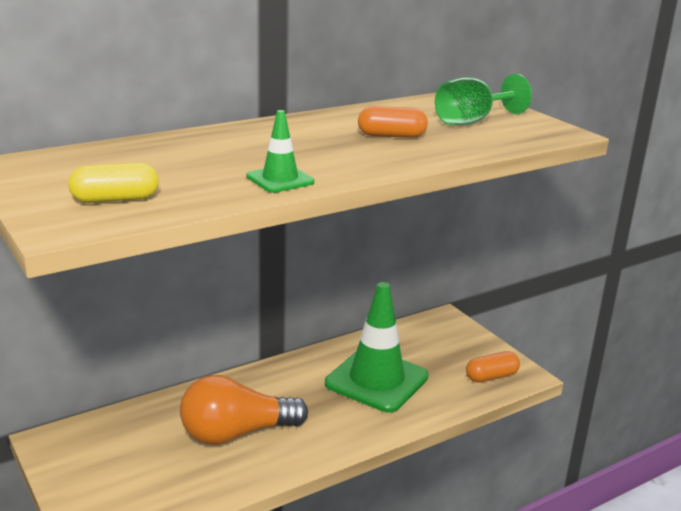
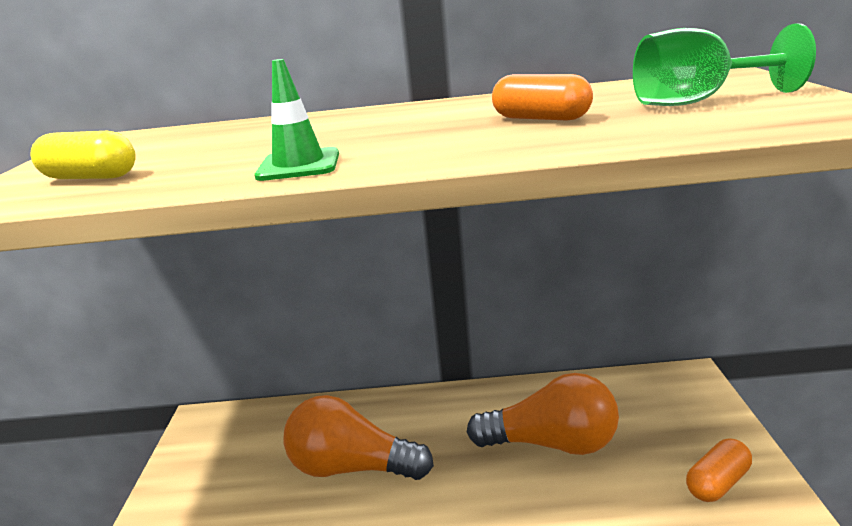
camera: 35 degrees right, 0 degrees up
(376, 380) = (551, 442): green traffic cone -> orange light bulb
(491, 377) = (717, 482): orange capsule -> orange capsule turned 45 degrees counterclockwise

